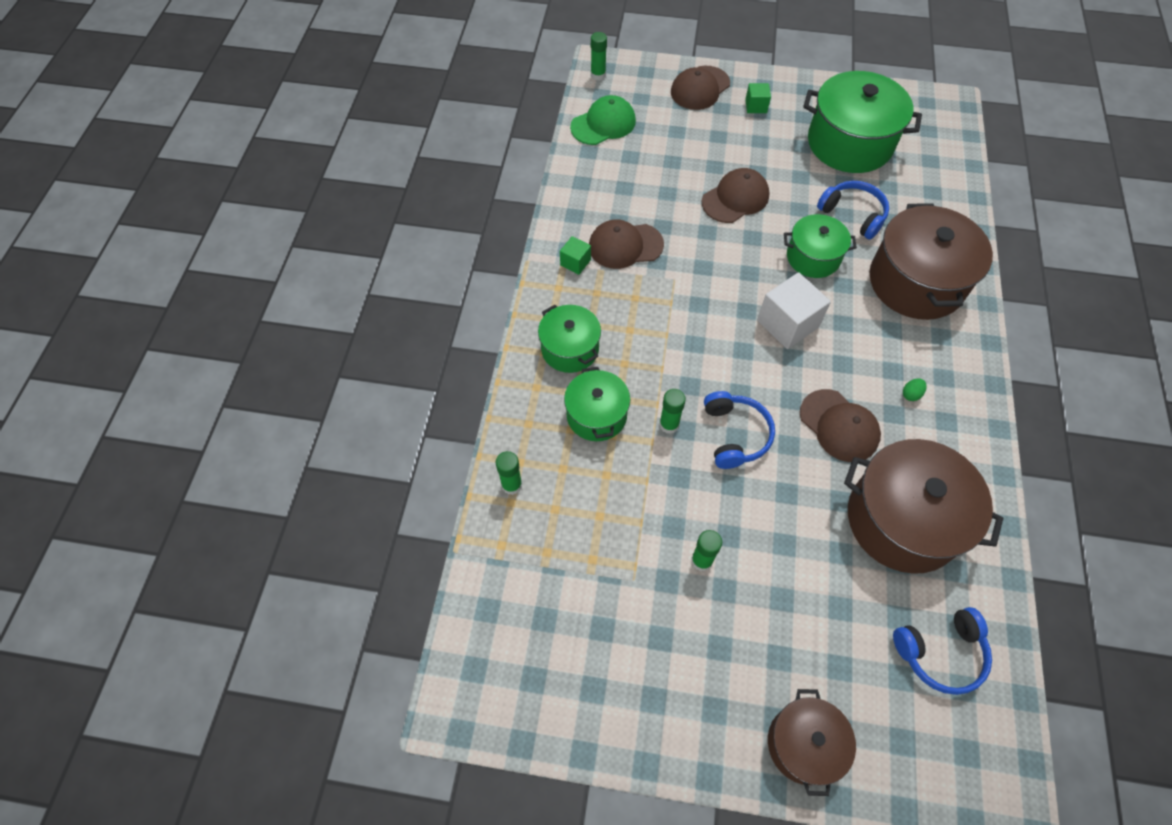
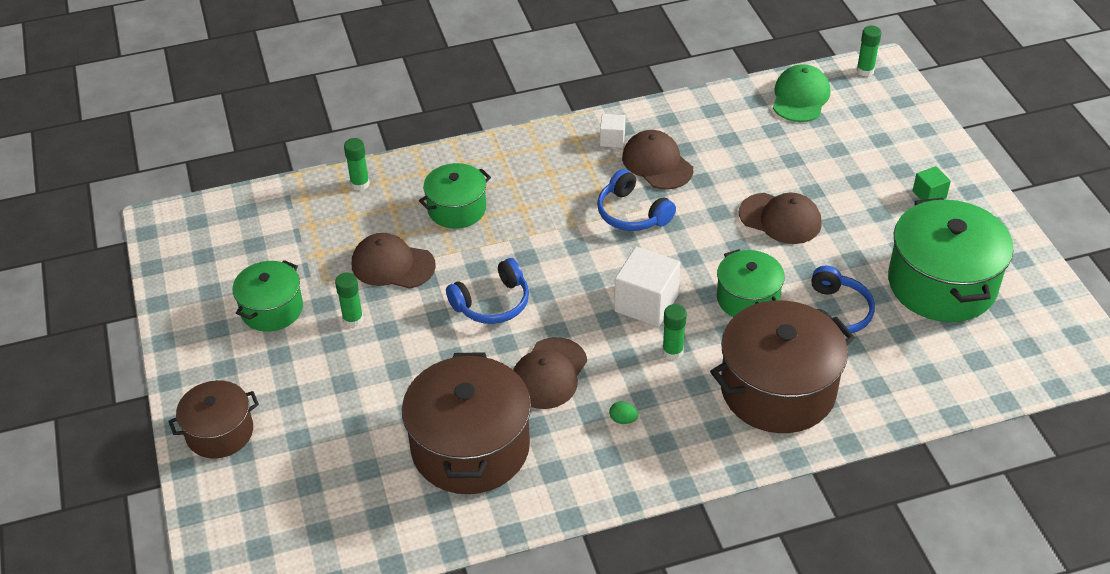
camera: 65 degrees right, 15 degrees down
(570, 349) = (514, 169): green pot -> green pot (272, 309)
(575, 262) = (612, 139): green cube -> white cube
(603, 124) = (800, 97): green cap -> green cap turned 105 degrees counterclockwise
(669, 425) = (475, 257): green glue stick -> green glue stick (672, 351)
(700, 88) = (916, 146): brown cap -> brown cap (392, 265)
(940, 653) = (346, 507): blue headphones -> blue headphones (632, 213)

